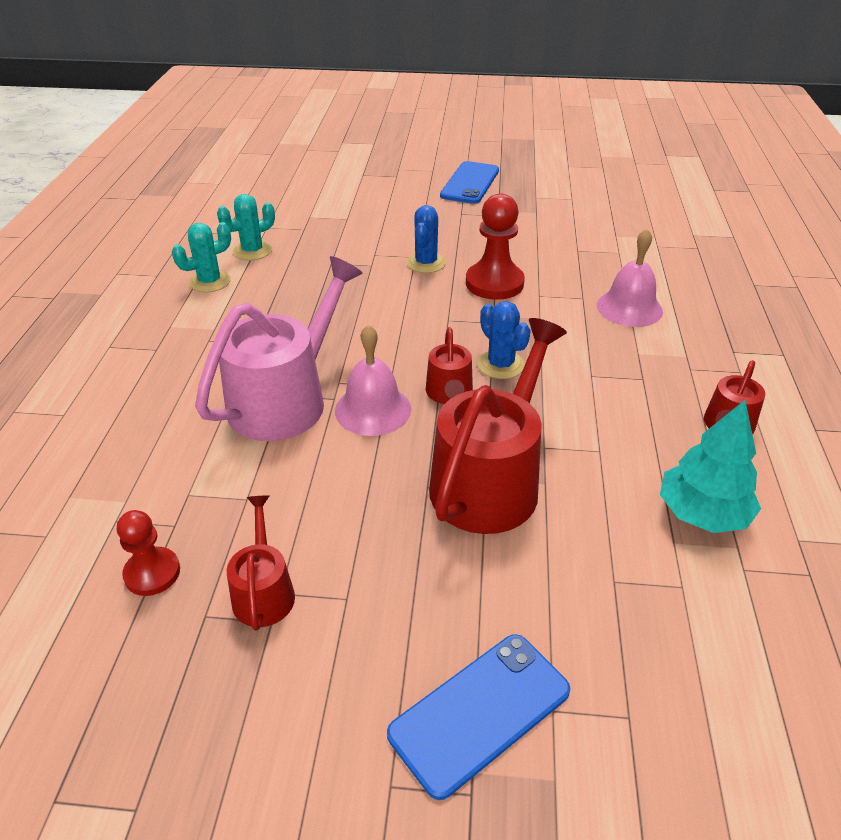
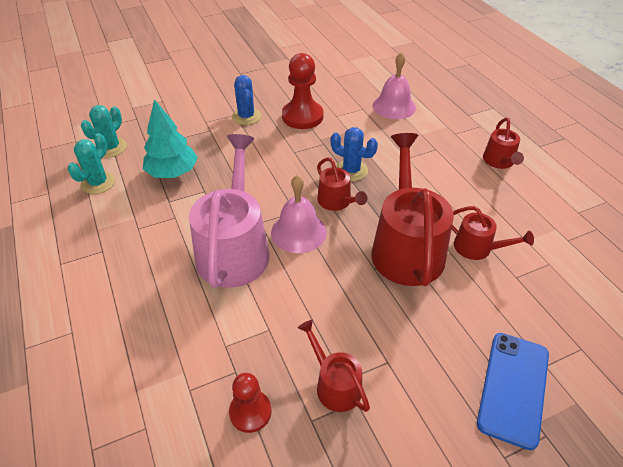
camera: 30 degrees left, 5 degrees up
(470, 183) = (227, 49): blue phone -> none
(590, 521) = (477, 248): none -> red watering can
(702, 513) = (526, 218): turquoise tree -> turquoise tree (172, 172)

